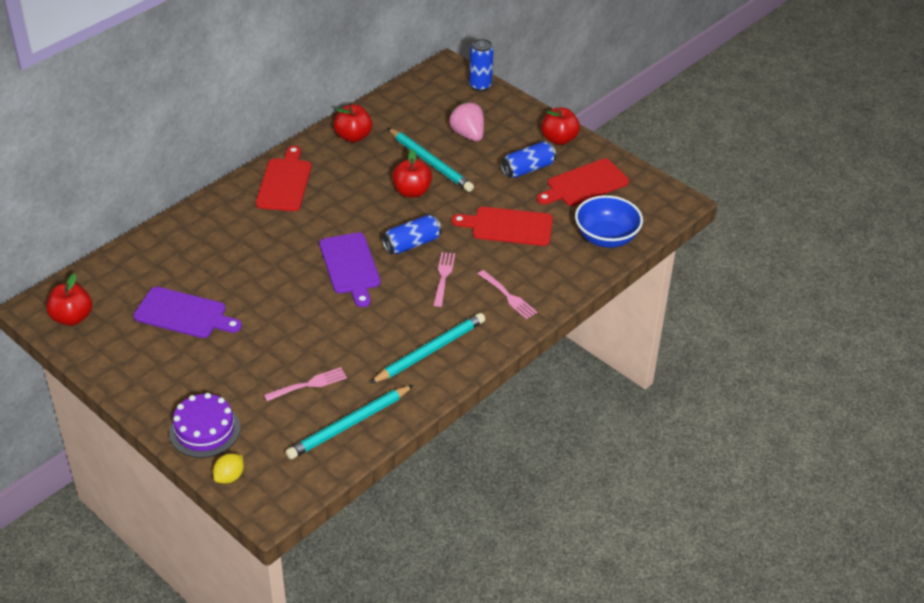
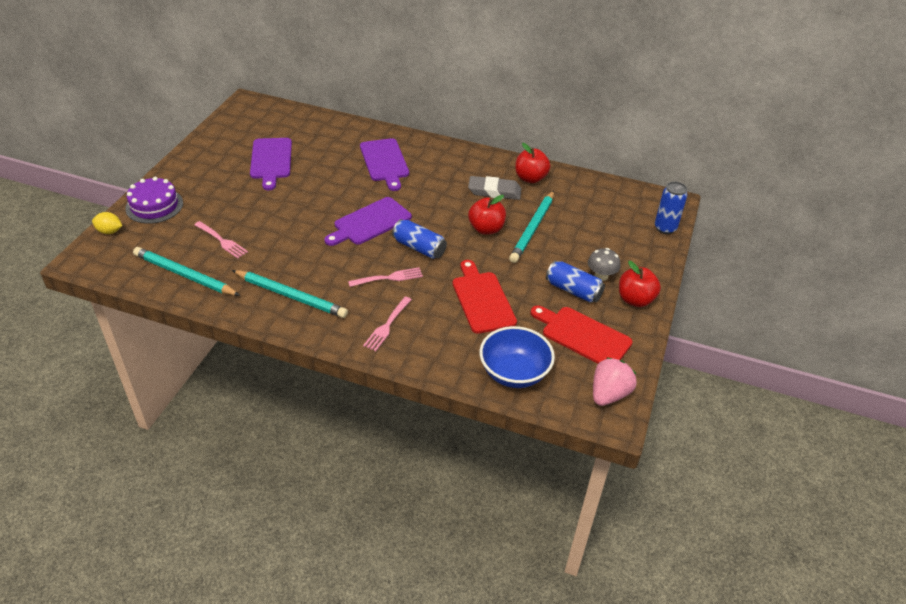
camera: 65 degrees right, 0 degrees up
(72, 318) = (244, 118): red apple -> none
(253, 227) = (385, 162): none -> purple cutting board
(285, 182) = (447, 161): red cutting board -> none
(358, 167) = (494, 191): none -> grey eraser
(468, 135) = (589, 240): pink strawberry -> pink strawberry (609, 394)
(519, 146) = (601, 276): none -> grey mushroom

